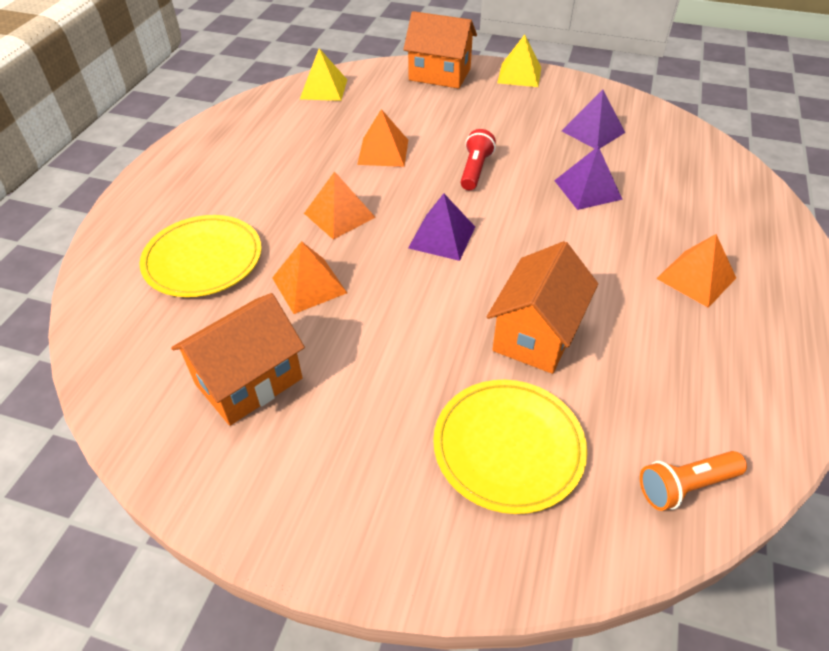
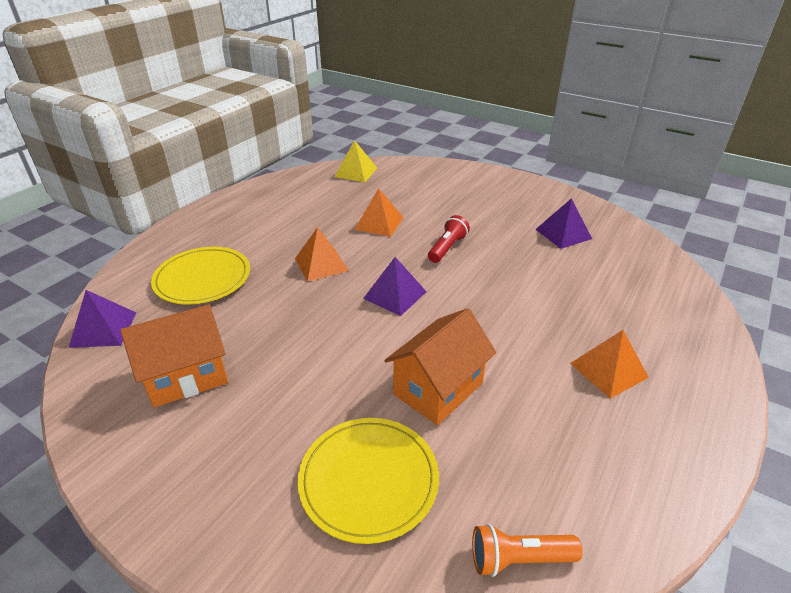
camera: 15 degrees right, 10 degrees down
(309, 285) = (271, 312): orange pyramid -> none
(439, 74) = (452, 174): orange house -> none
(519, 75) = (518, 182): yellow pyramid -> none
(587, 190) = (538, 279): purple pyramid -> purple pyramid (103, 329)

